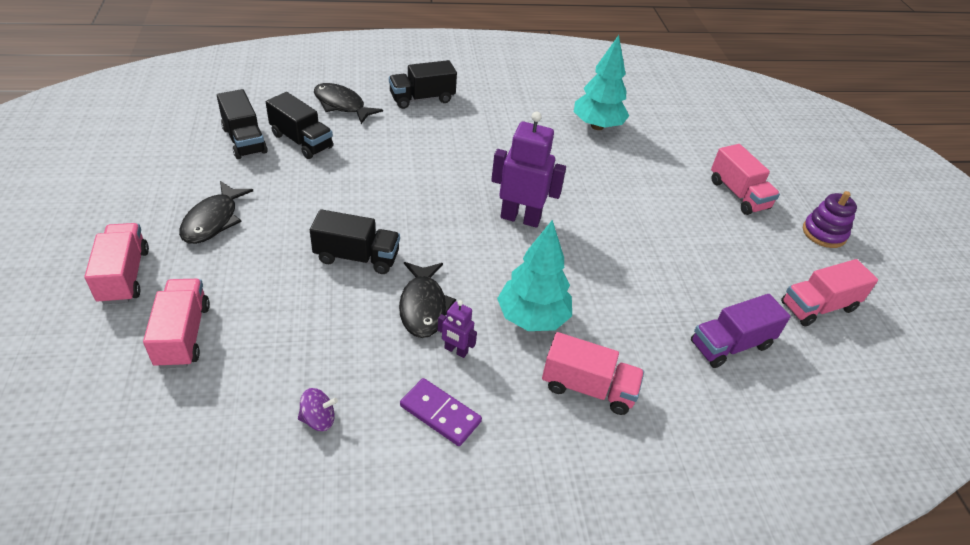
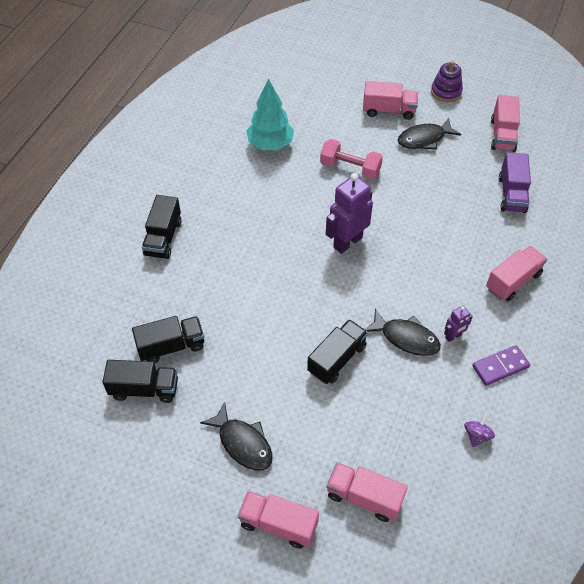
camera: 55 degrees left, 10 degrees up
(342, 105) = (136, 298): black fish -> black fish (424, 139)
(532, 318) = (445, 282): turquoise tree -> none
(624, 190) = (350, 168): none -> pink dumbbell

